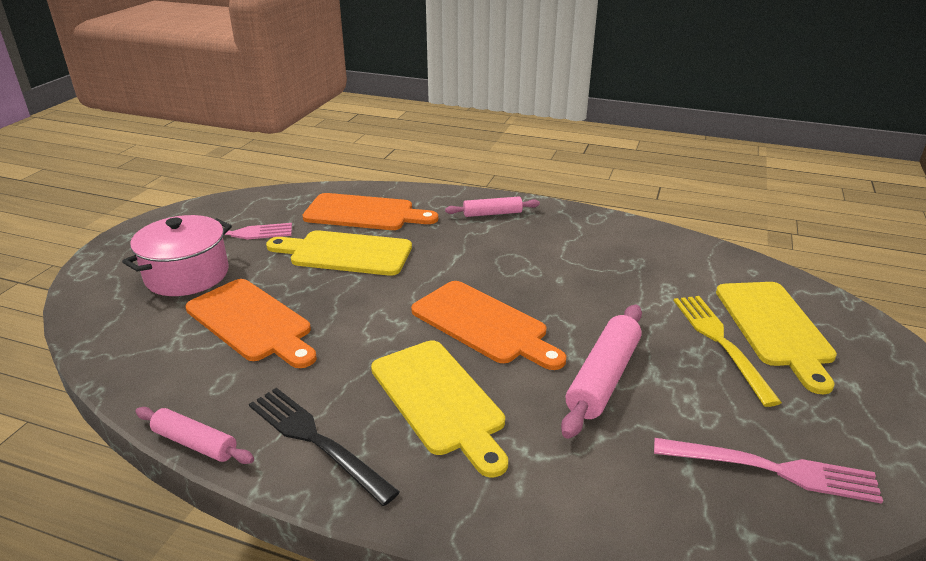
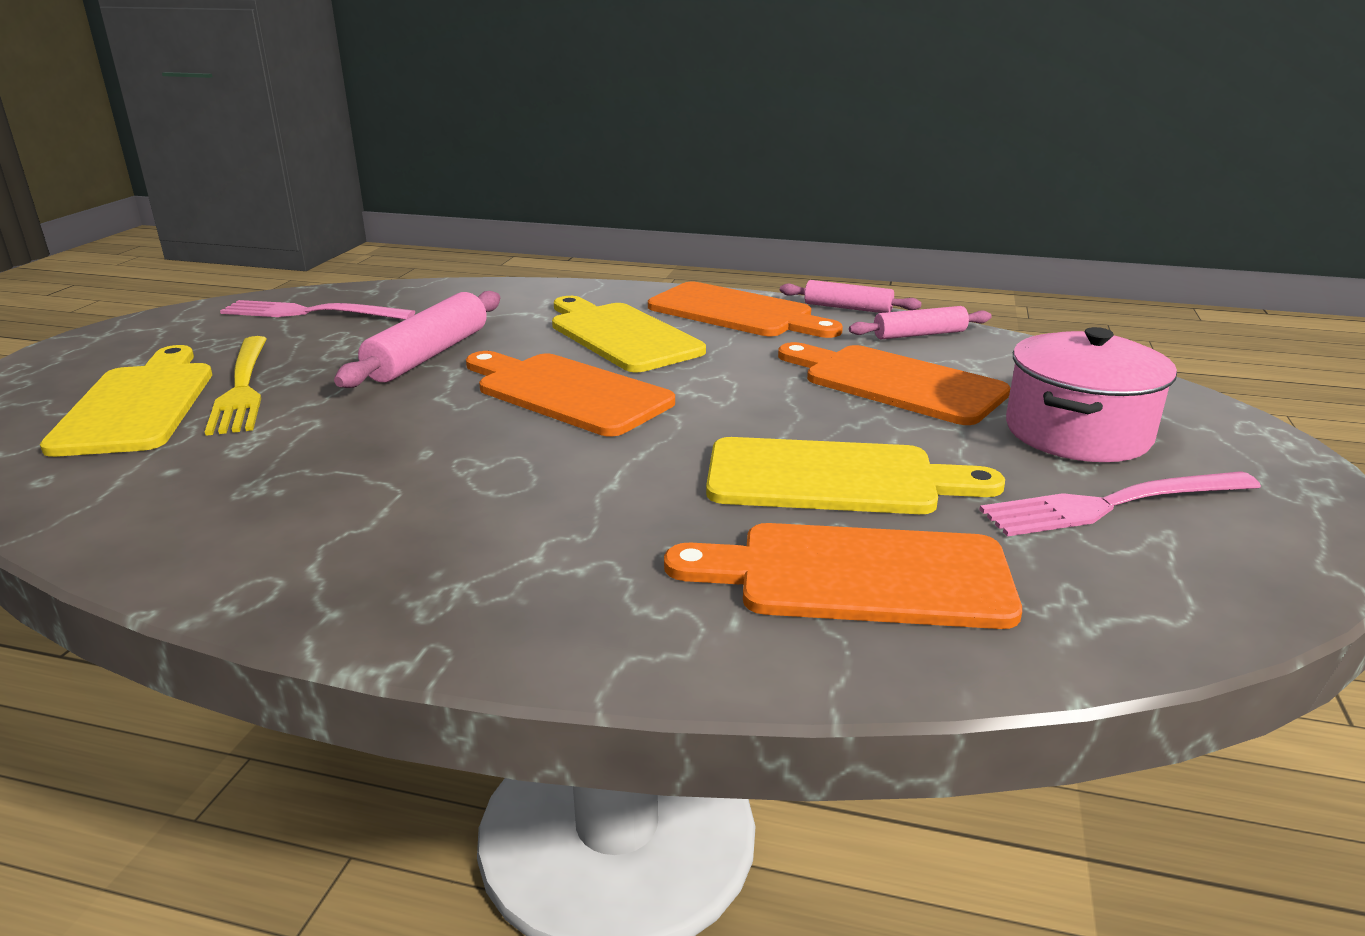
camera: 175 degrees right, 5 degrees down
(316, 440) = (736, 312): black fork -> orange cutting board
(492, 213) = (523, 592): pink rolling pin -> pink rolling pin (919, 334)

